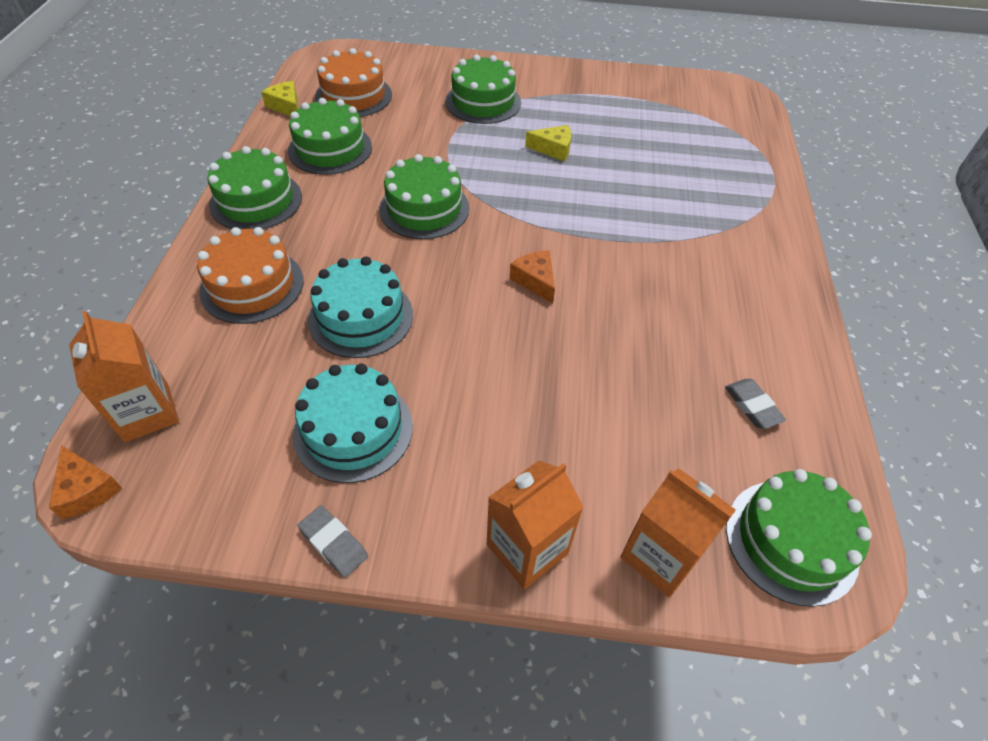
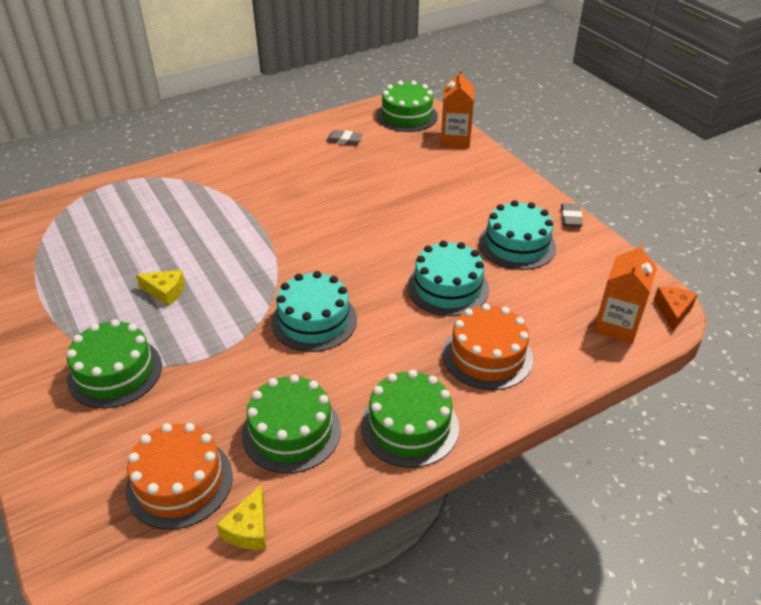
camera: 125 degrees left, 10 degrees down
(424, 208) = (314, 320): green cake -> turquoise cake
(527, 549) = (498, 169): orange carton -> none
(535, 280) = (333, 235): orange cheese -> none
(553, 149) = (165, 292): yellow cheese -> yellow cheese turned 135 degrees clockwise
(752, 406) = (344, 140): grey eraser -> grey eraser turned 75 degrees clockwise

